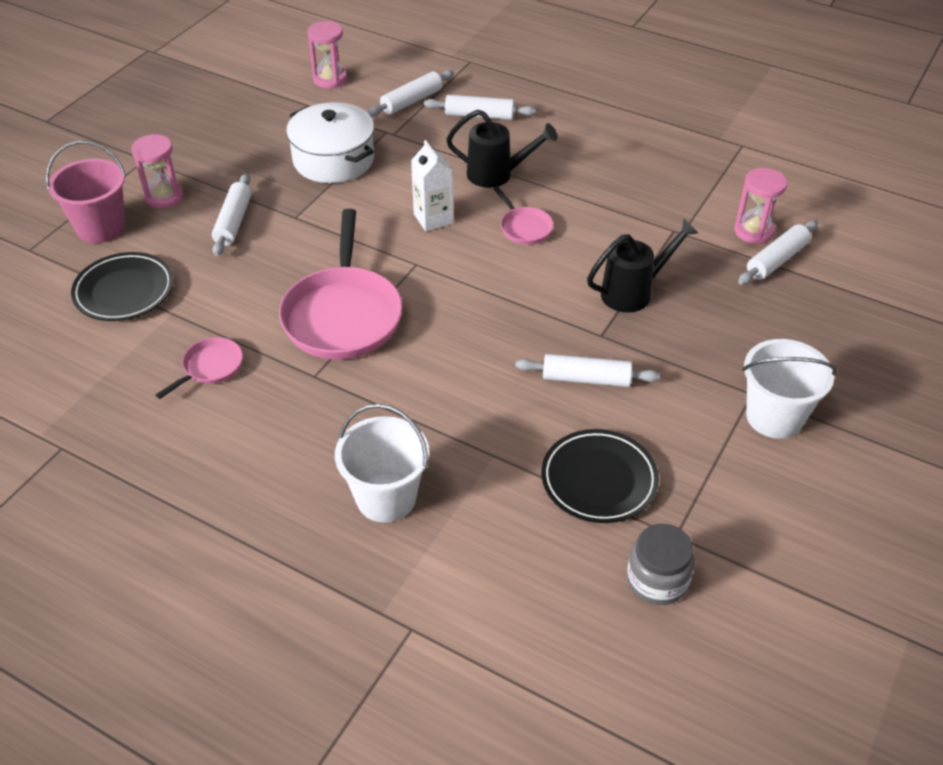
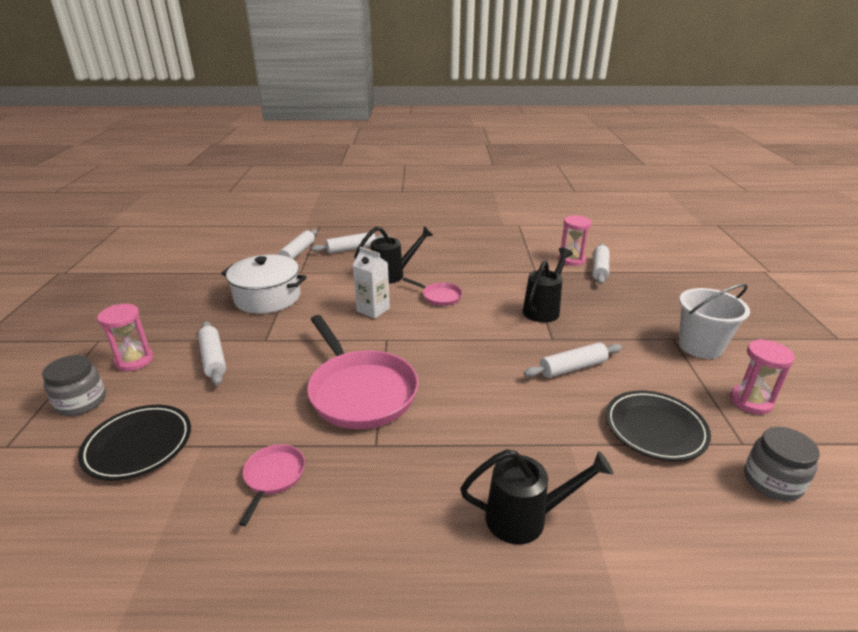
camera: 30 degrees left, 15 degrees down
(101, 227) = (81, 402): pink bucket -> grey jar
(330, 79) = (227, 255): pink hourglass -> pink hourglass (750, 401)
(386, 498) = (525, 518): white bucket -> black watering can

